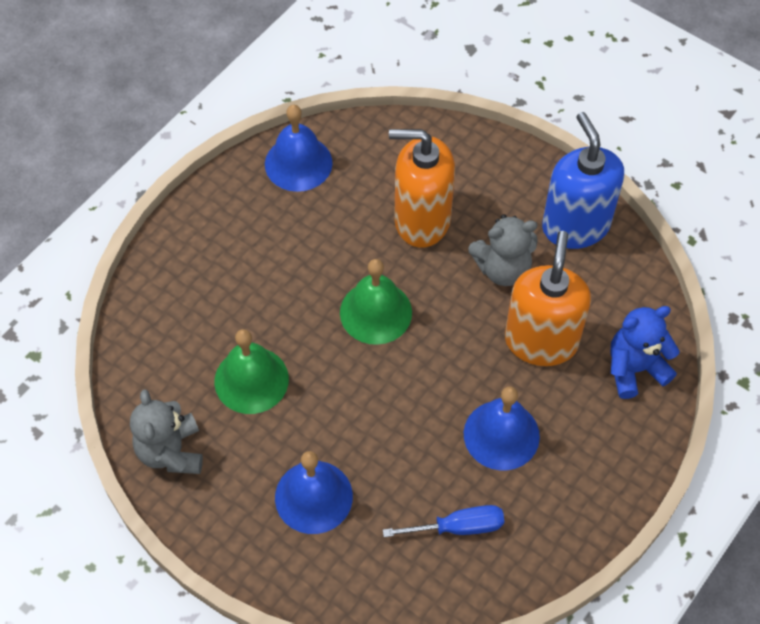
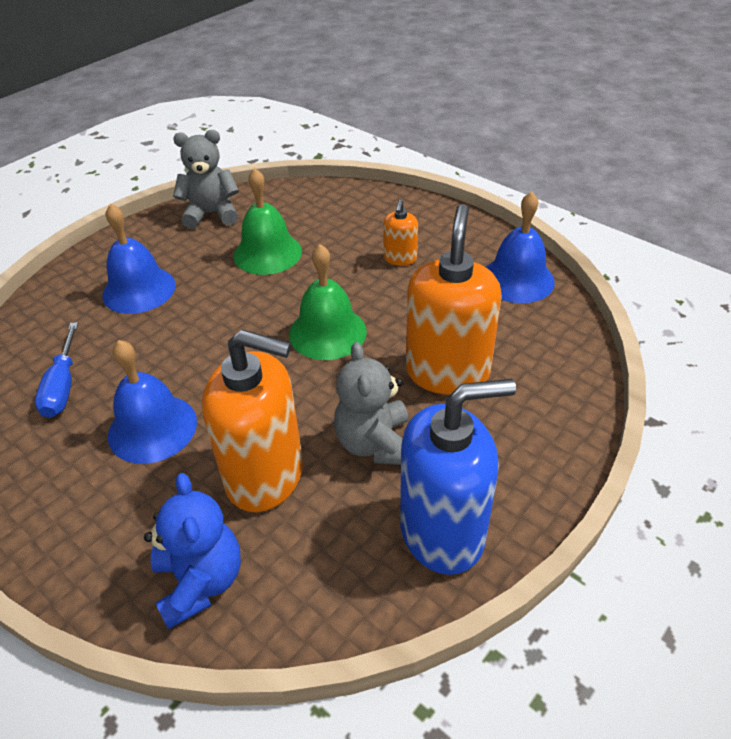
camera: 95 degrees right, 15 degrees down
(264, 257) = (400, 258): none -> orange soap dispenser

